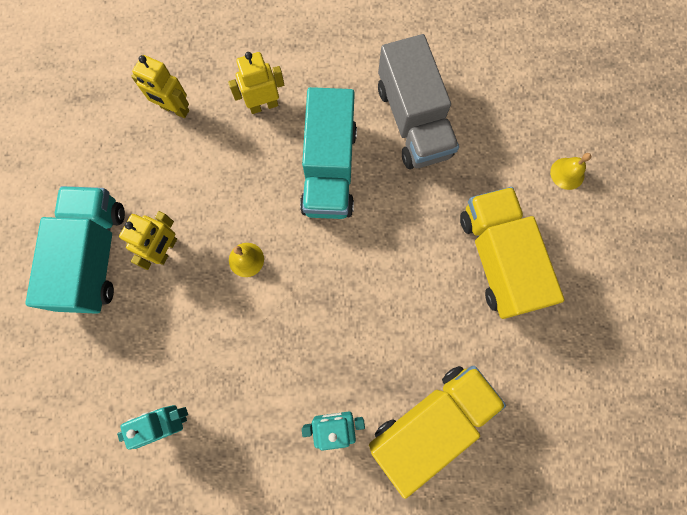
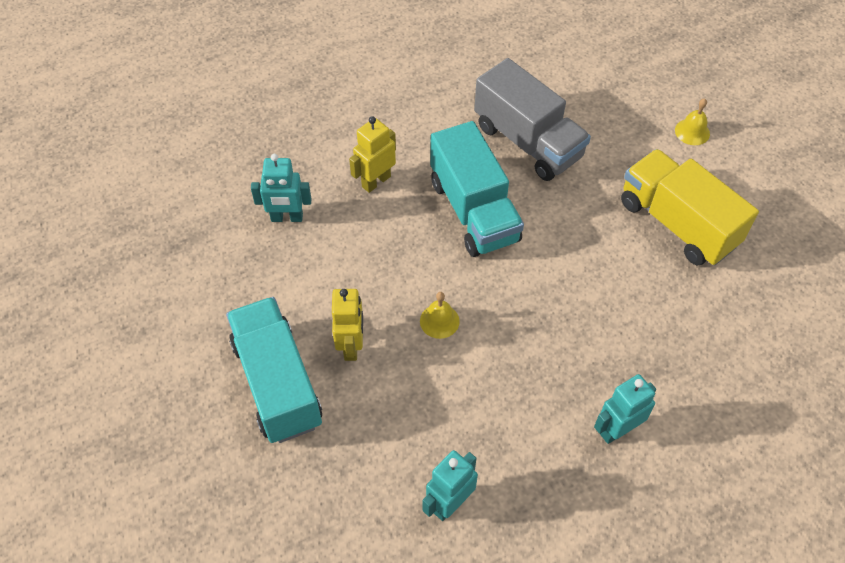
camera: 25 degrees left, 20 degrees down
(175, 109) = (287, 218): yellow robot -> turquoise robot
(430, 422) = (706, 387): yellow truck -> none

